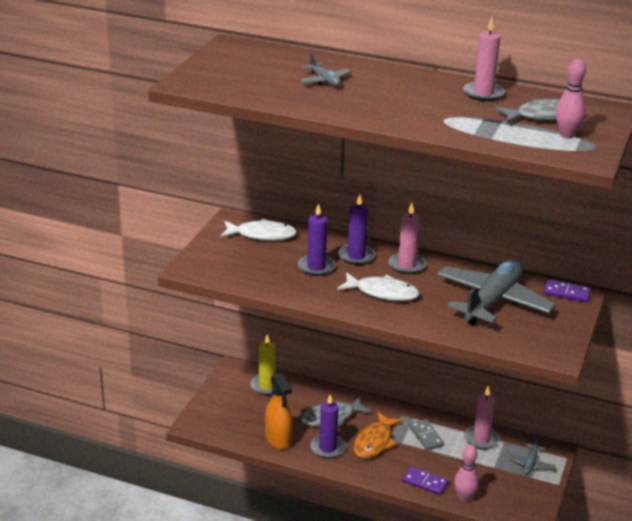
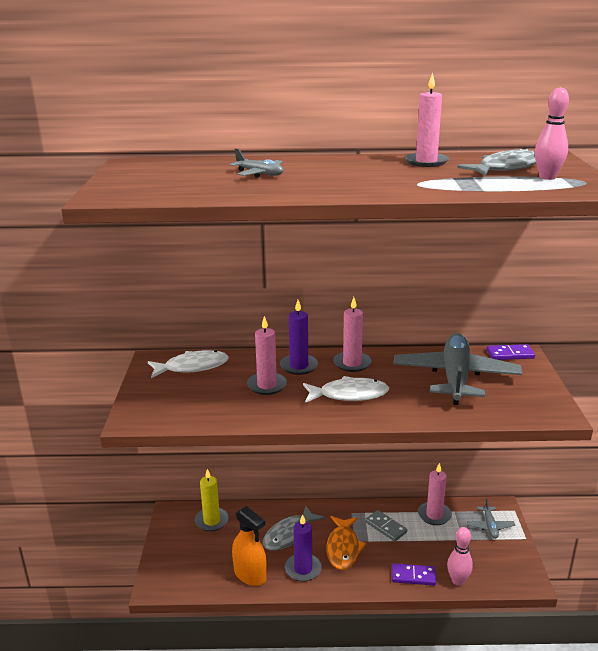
camera: 20 degrees left, 5 degrees down
(316, 267) = (267, 385): purple candle -> pink candle

